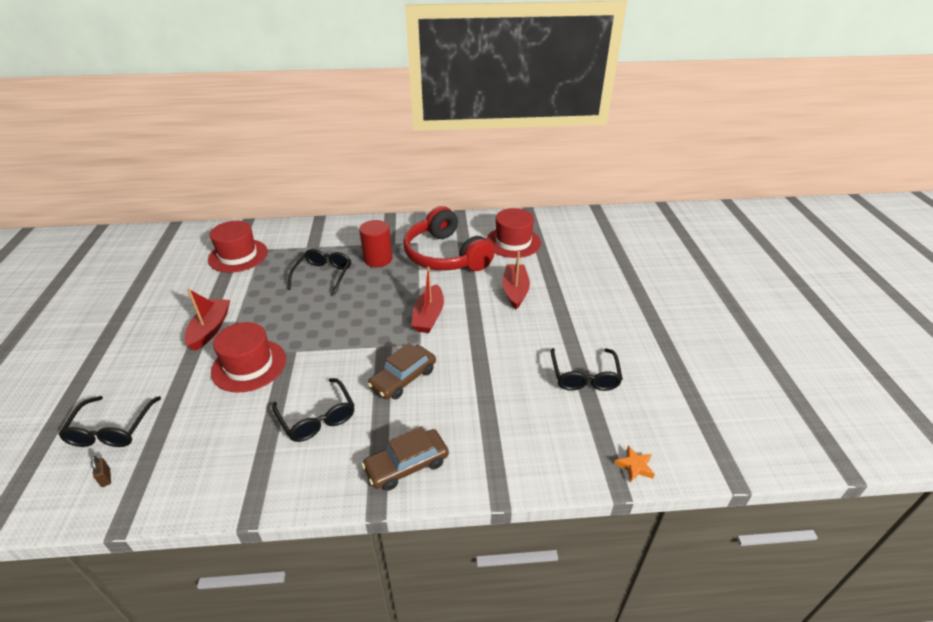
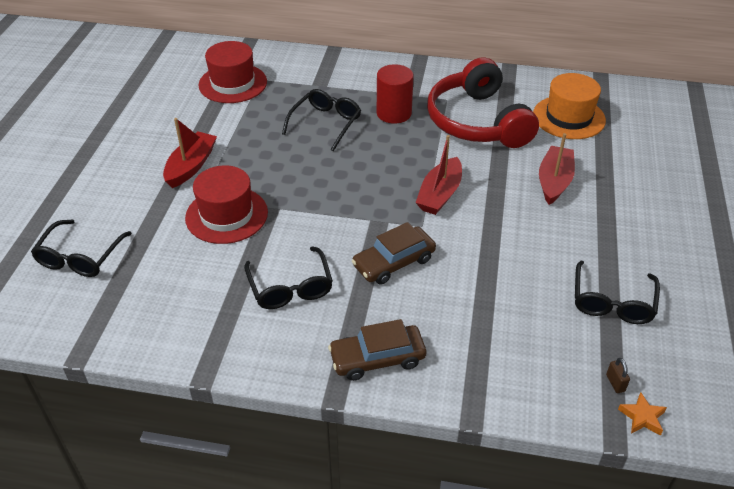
camera: 15 degrees right, 5 degrees up
(106, 478) = (70, 305): brown padlock -> brown padlock (615, 383)
(513, 242) = (569, 117): red hat -> orange hat

